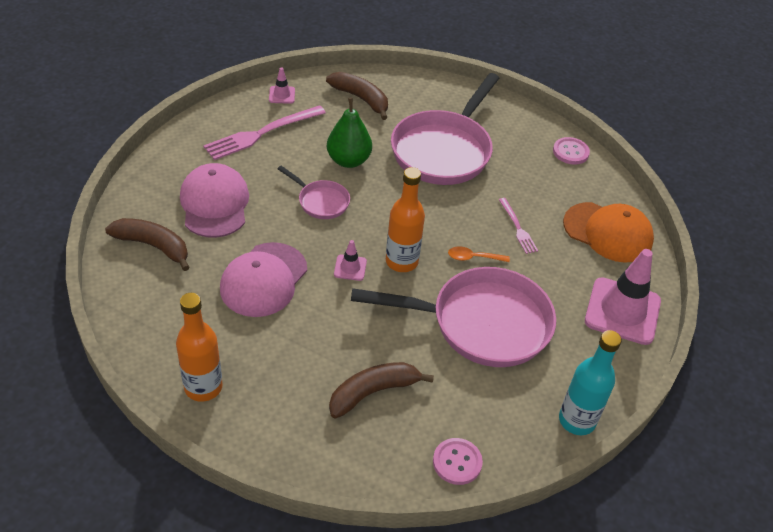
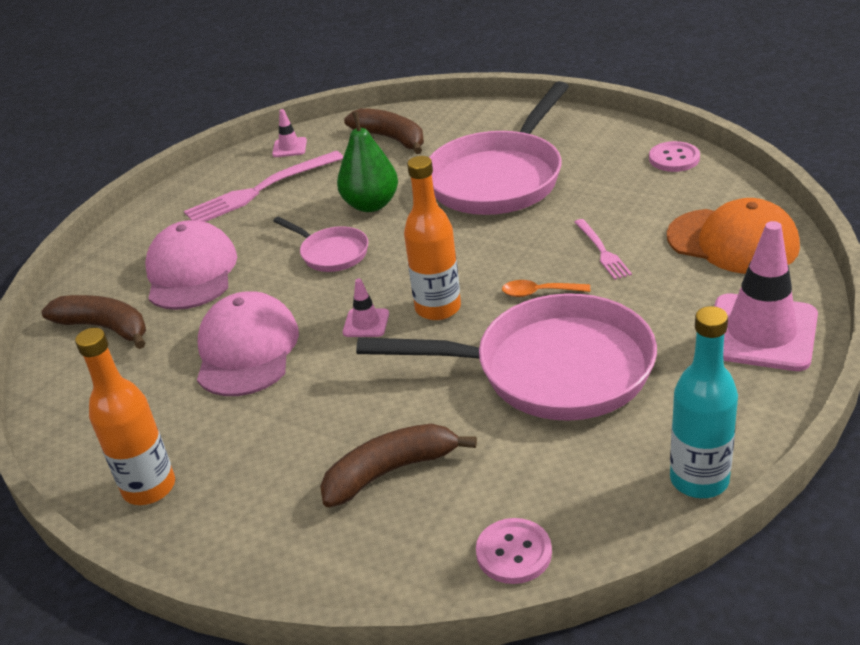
camera: 10 degrees right, 10 degrees down
(264, 280) = (247, 350): pink cap -> pink cap turned 150 degrees clockwise

